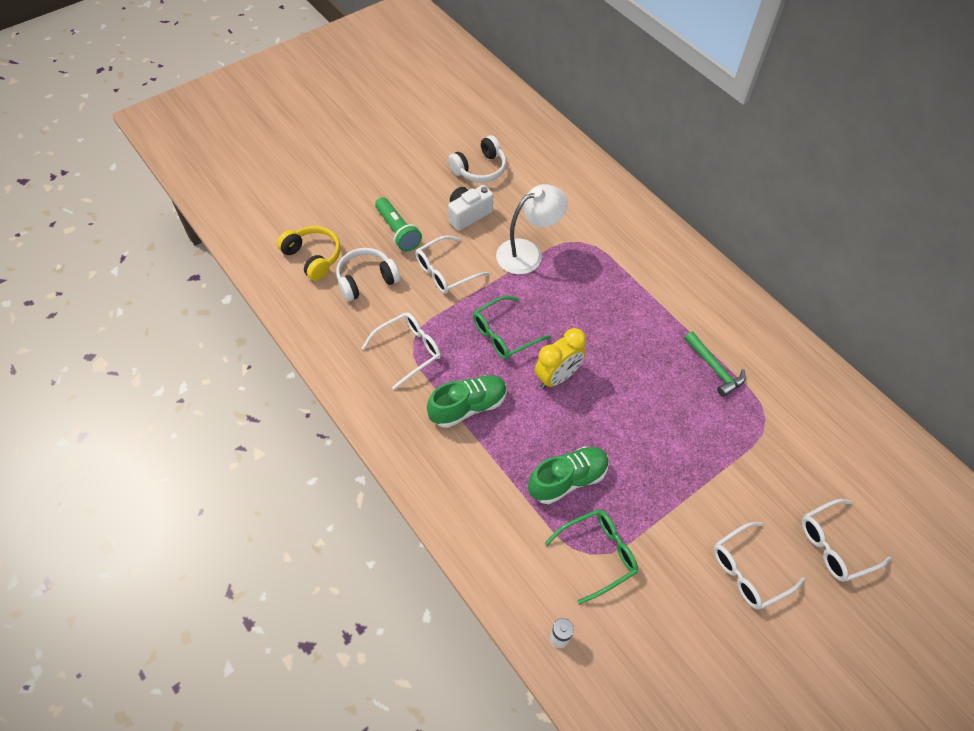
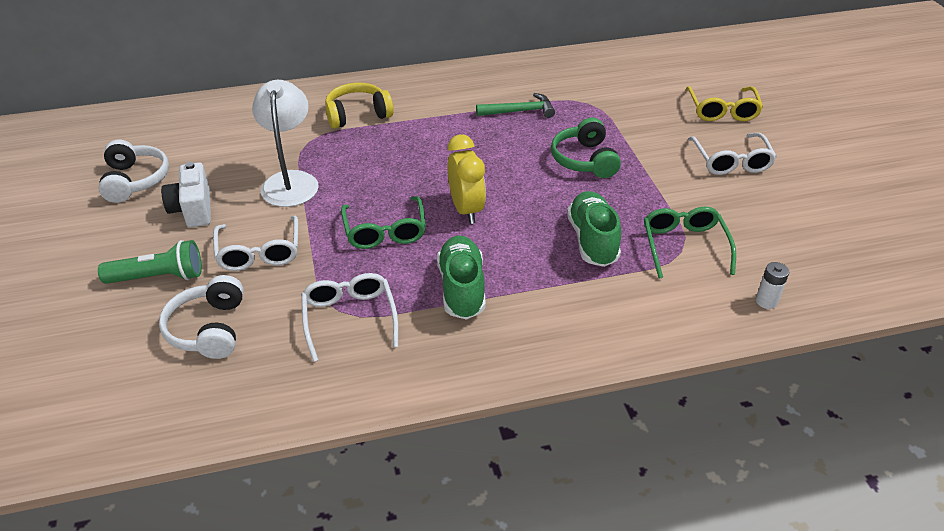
camera: 65 degrees left, 15 degrees down
(313, 257) = (120, 376): yellow headphones -> yellow headphones (358, 115)
(673, 442) = (584, 160): none -> green headphones
(834, 545) = (722, 111): white glasses -> yellow glasses

